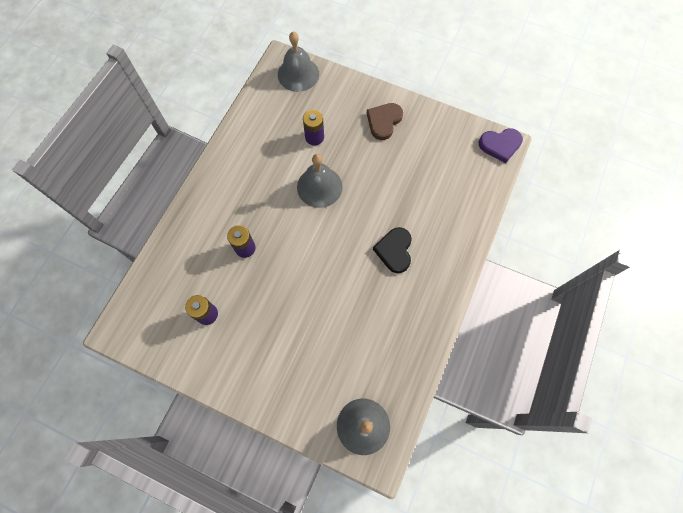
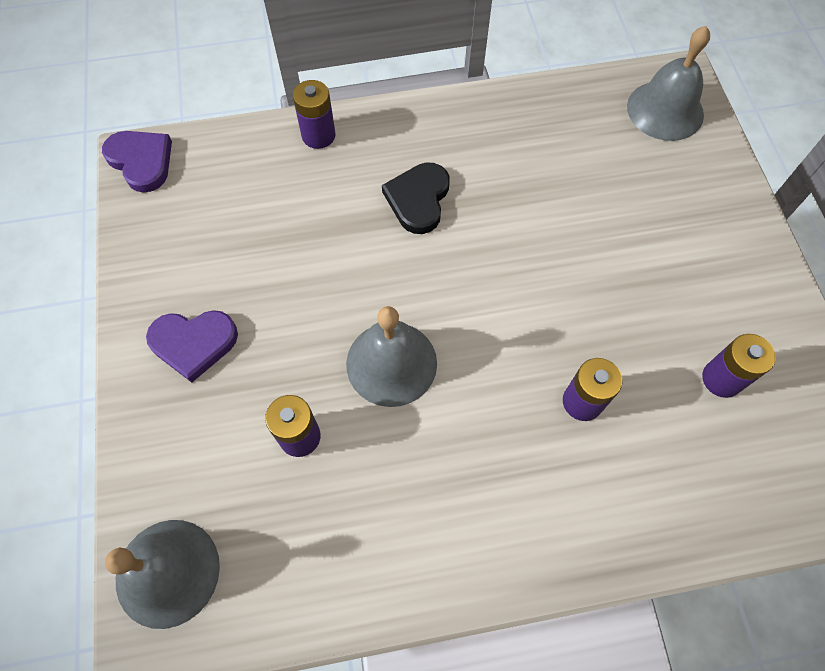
camera: 125 degrees left, 5 degrees down
(384, 121) = (193, 343): brown heart -> purple heart
(394, 250) = (418, 199): black heart -> black heart turned 135 degrees clockwise
(466, 229) = (318, 135): none -> purple battery

